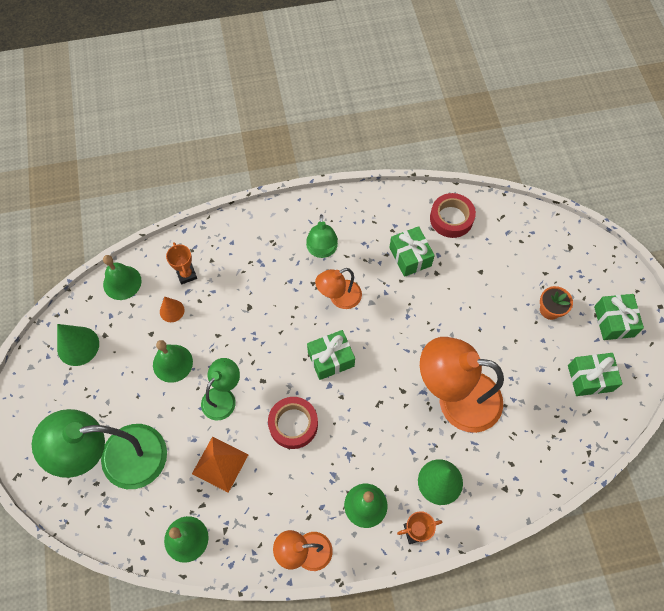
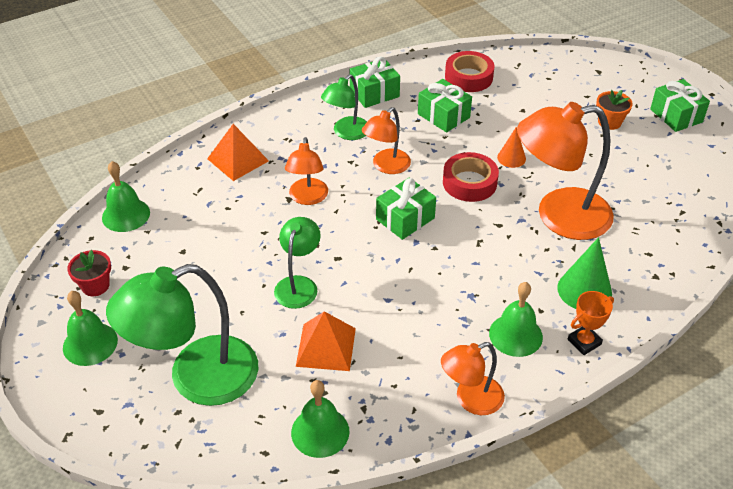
camera: 20 degrees left, 20 degrees down
(78, 346) = (95, 286): green cone -> red flower pot
(172, 310) = (198, 224): orange cone -> orange cone (511, 158)
(172, 363) = (222, 270): green bell -> green bell (90, 343)
(186, 274) = (201, 189): orange trophy -> none
(225, 252) = (238, 160): none -> orange pyramid
(264, 311) = (307, 198): none -> orange lamp
(293, 424) = (393, 286): red tape -> red tape (469, 183)
(322, 250) = (346, 133): green lamp -> green lamp turned 60 degrees clockwise
(590, 378) = (682, 164): green gift -> green gift (374, 93)

